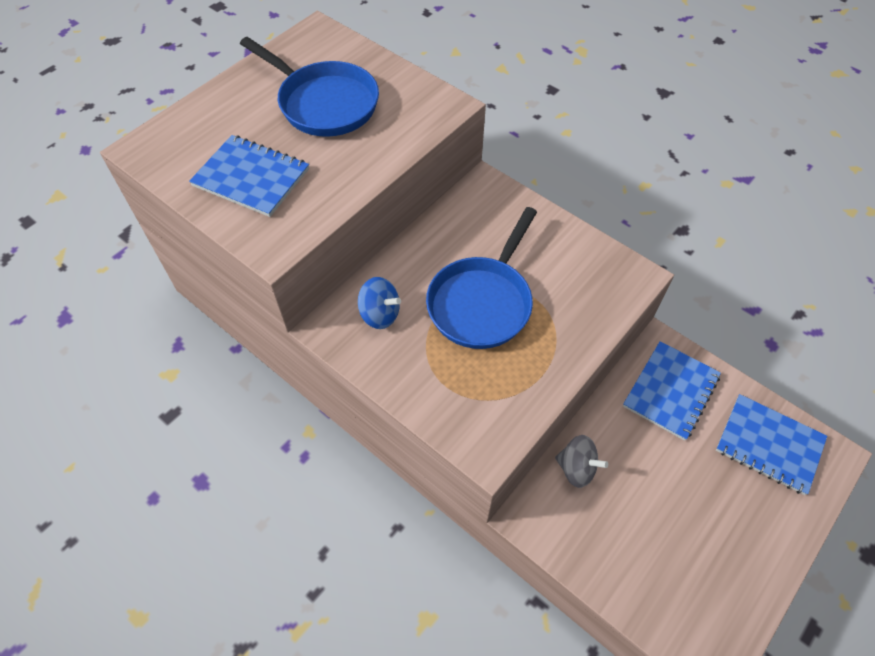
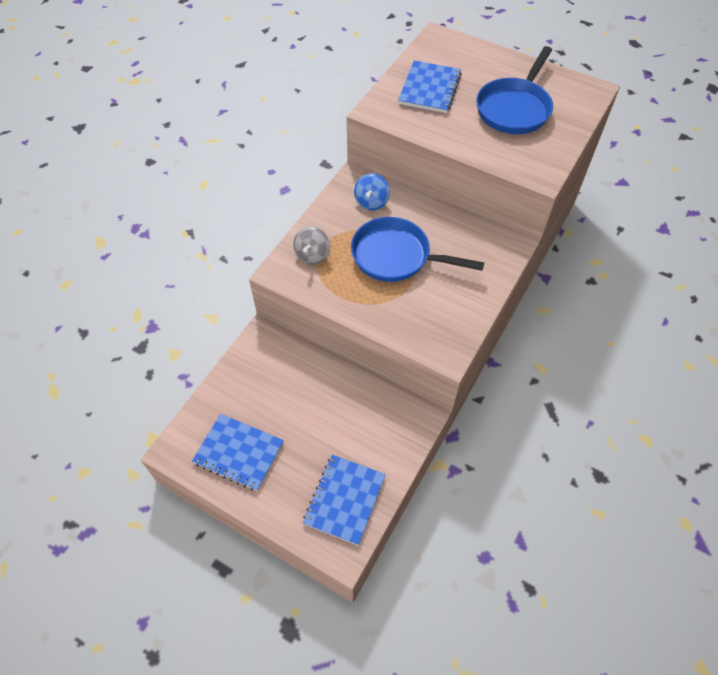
camera: 80 degrees right, 0 degrees up
(576, 468) = (302, 362): grey spinning top -> grey spinning top (312, 255)
(671, 391) = (380, 425): blue notebook -> blue notebook (239, 453)

